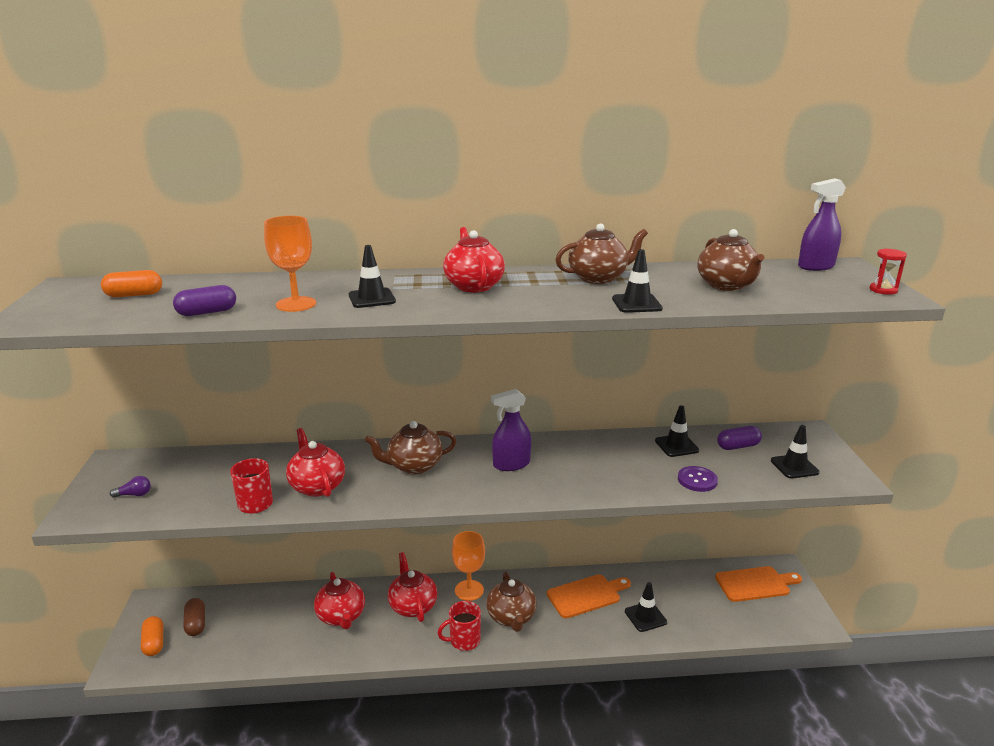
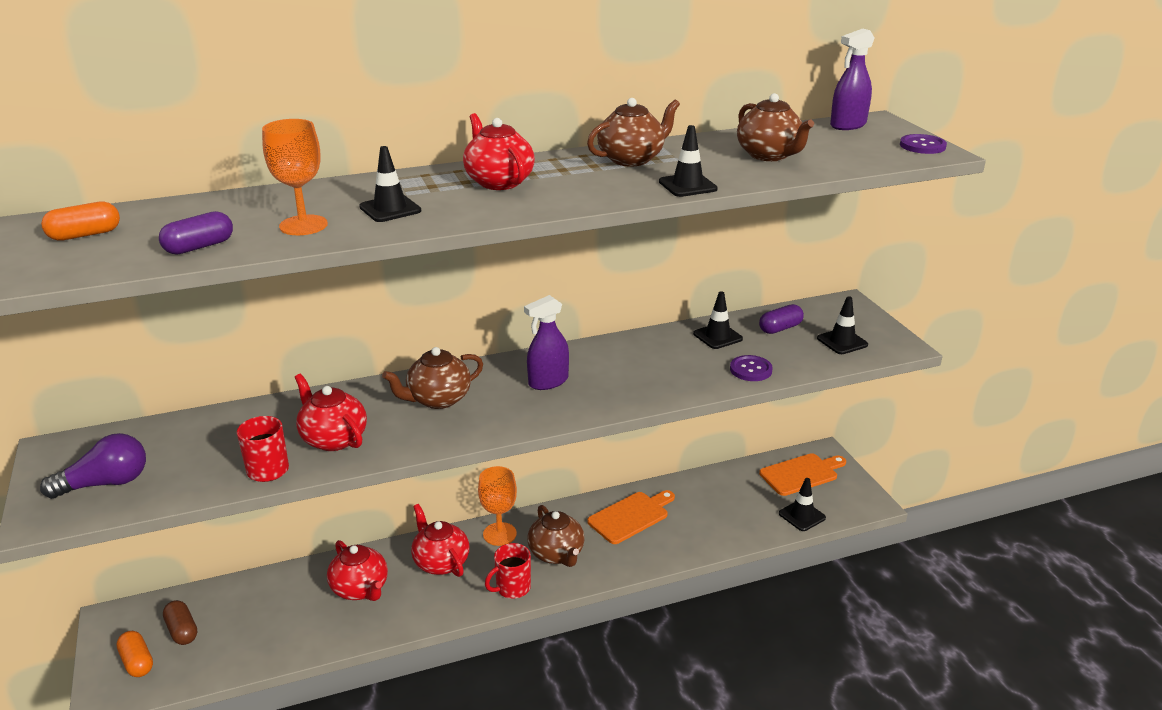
camera: 15 degrees left, 5 degrees up
(134, 495) = (106, 483): purple light bulb -> purple light bulb, size x2.03
(645, 617) = (699, 527): black traffic cone -> black traffic cone (802, 516)
(883, 290) = (922, 146): red hourglass -> purple button

